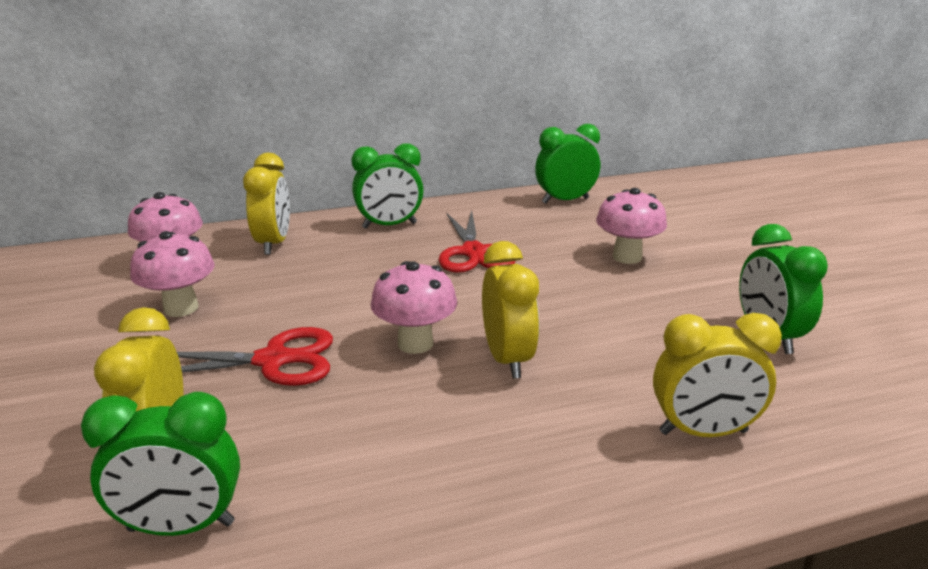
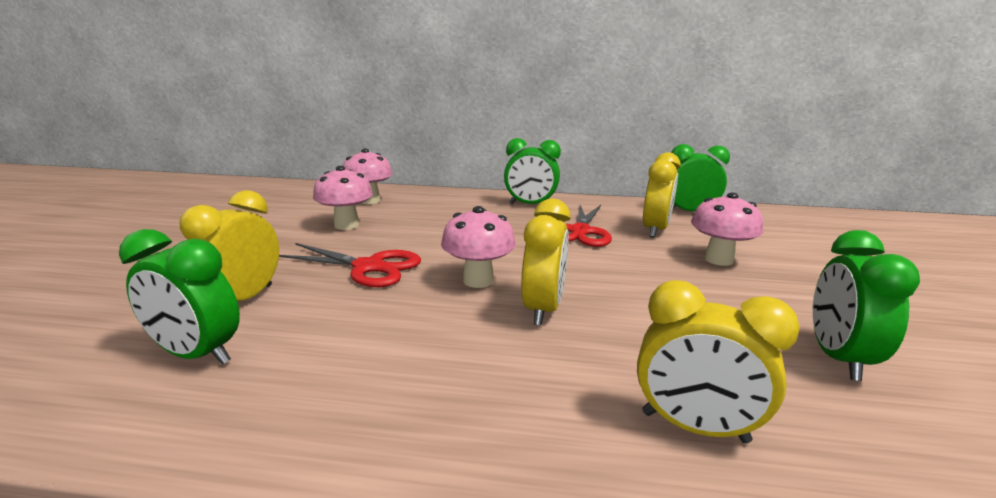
camera: 25 degrees right, 5 degrees down
(273, 244) = (440, 202): yellow clock -> yellow clock (655, 230)

